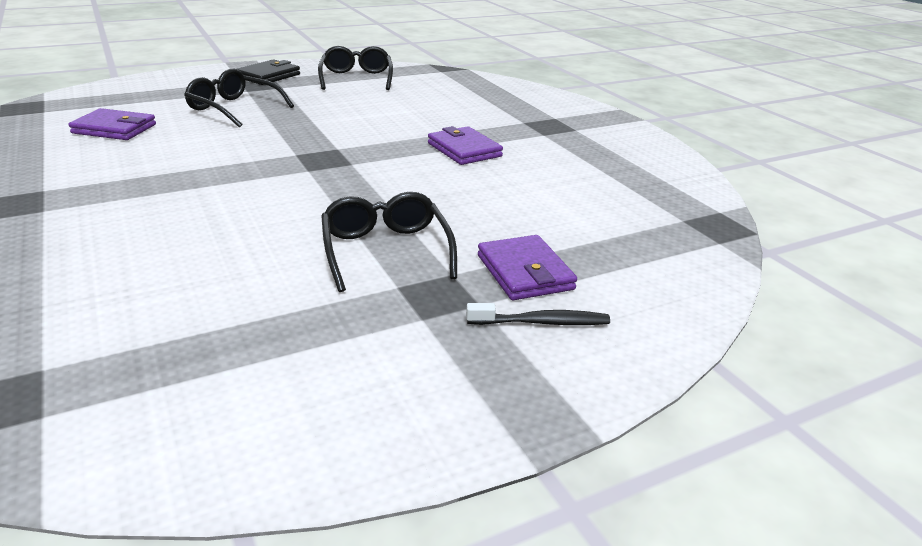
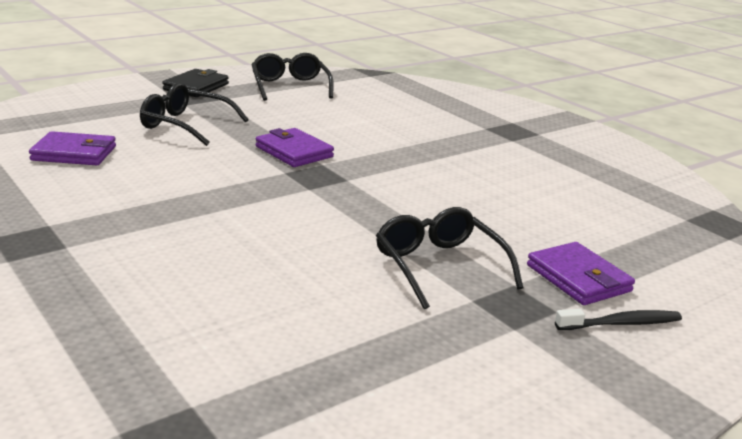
camera: 10 degrees left, 5 degrees down
(464, 150) = (447, 160): purple wallet -> purple wallet (294, 152)

